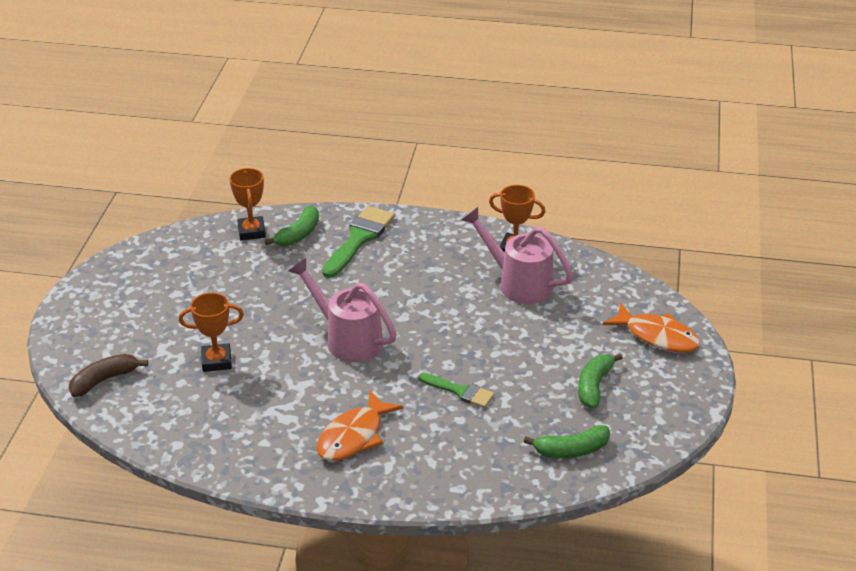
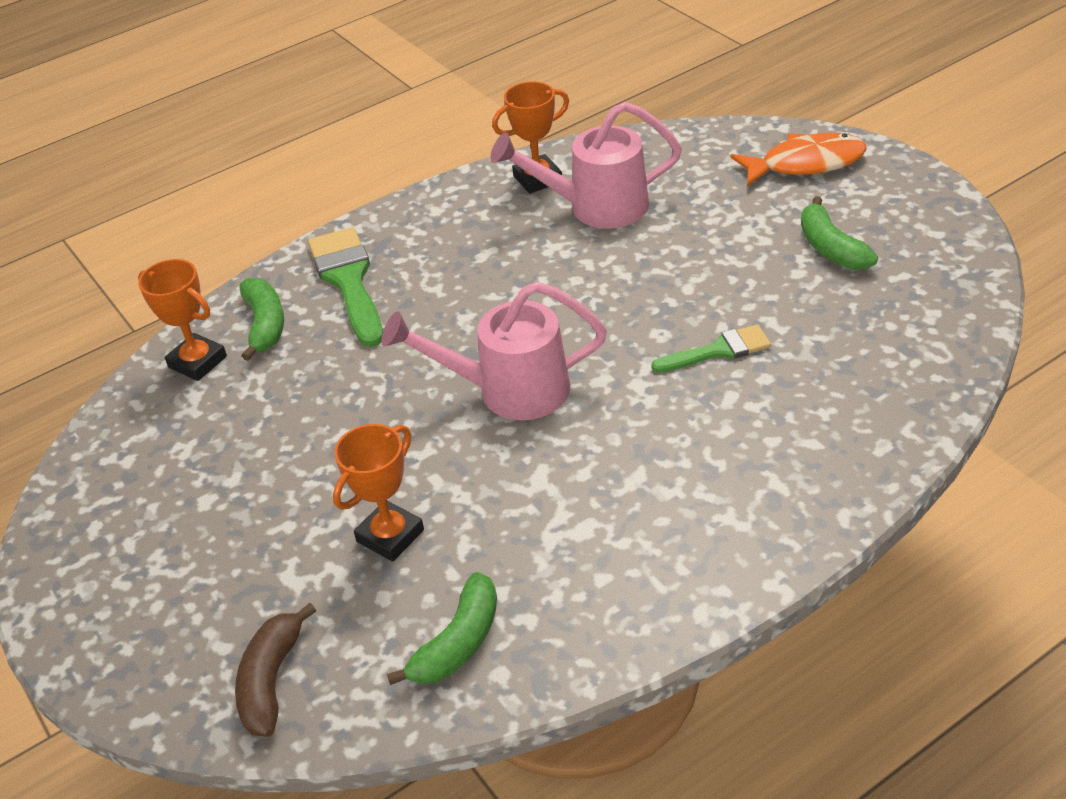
camera: 40 degrees left, 5 degrees up
(354, 436) = (690, 485): orange fish -> none
(571, 450) = (915, 321): green banana -> green banana (458, 643)

